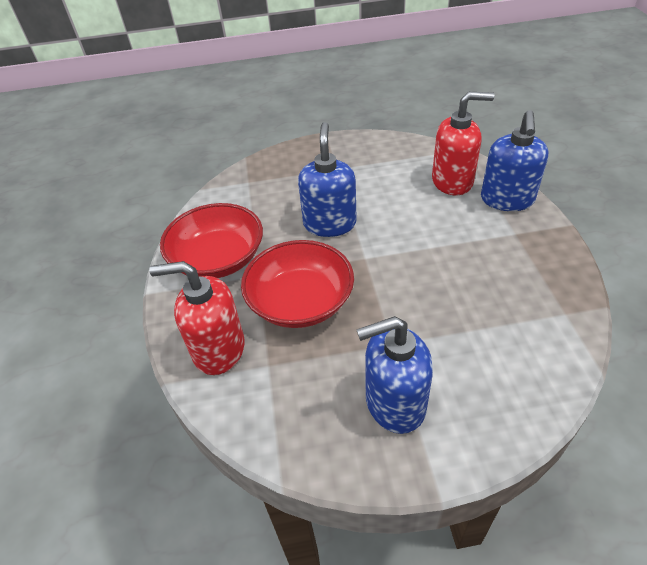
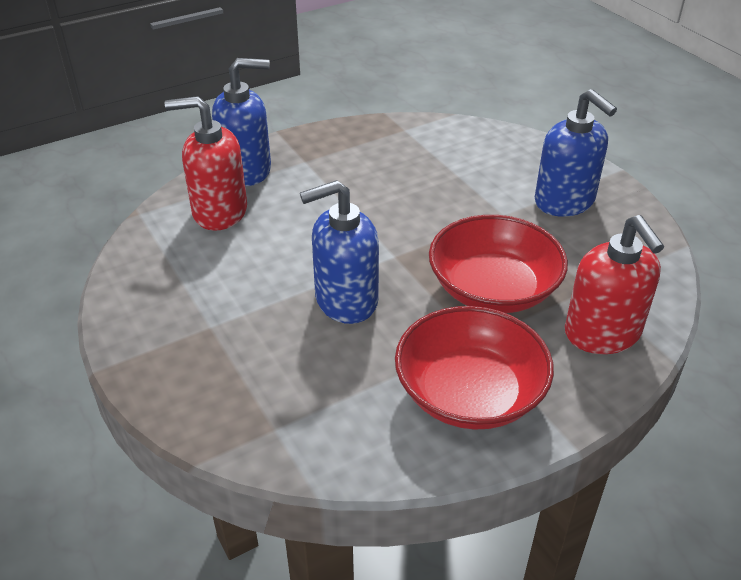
camera: 115 degrees left, 5 degrees down
(452, 181) = (219, 212): red soap dispenser -> red soap dispenser turned 60 degrees counterclockwise

